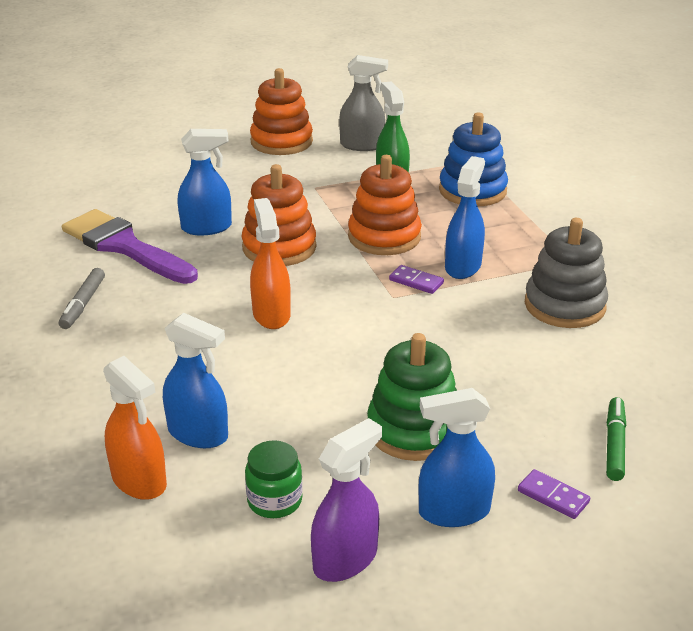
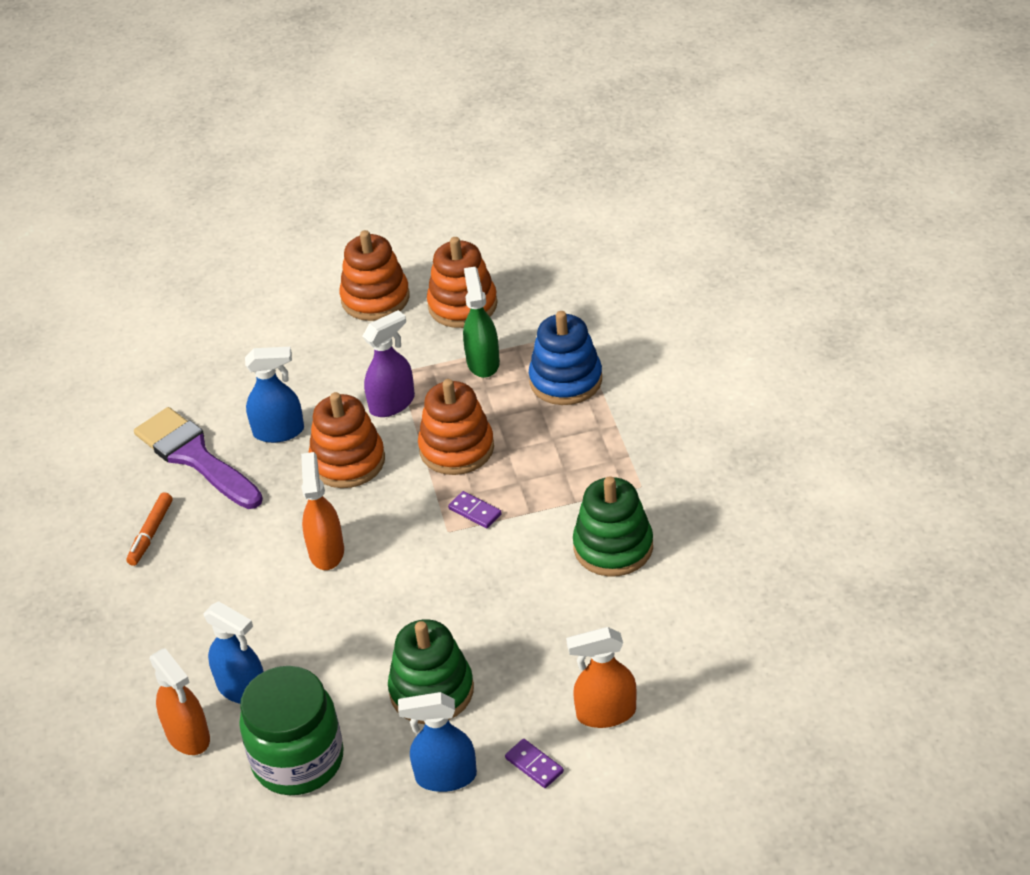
camera: 10 degrees right, 10 degrees up
(83, 304) = (151, 533): grey marker -> orange marker
(274, 501) = (298, 760): green jar -> green jar, size x2.00
(345, 559) = (347, 818): purple spray bottle -> purple spray bottle (392, 403)
(362, 145) = (462, 305): grey spray bottle -> orange stacking toy
(463, 266) = (527, 492): blue spray bottle -> none
(564, 305) = (613, 547): grey stacking toy -> green stacking toy
(614, 444) = (605, 713): green marker -> orange spray bottle

